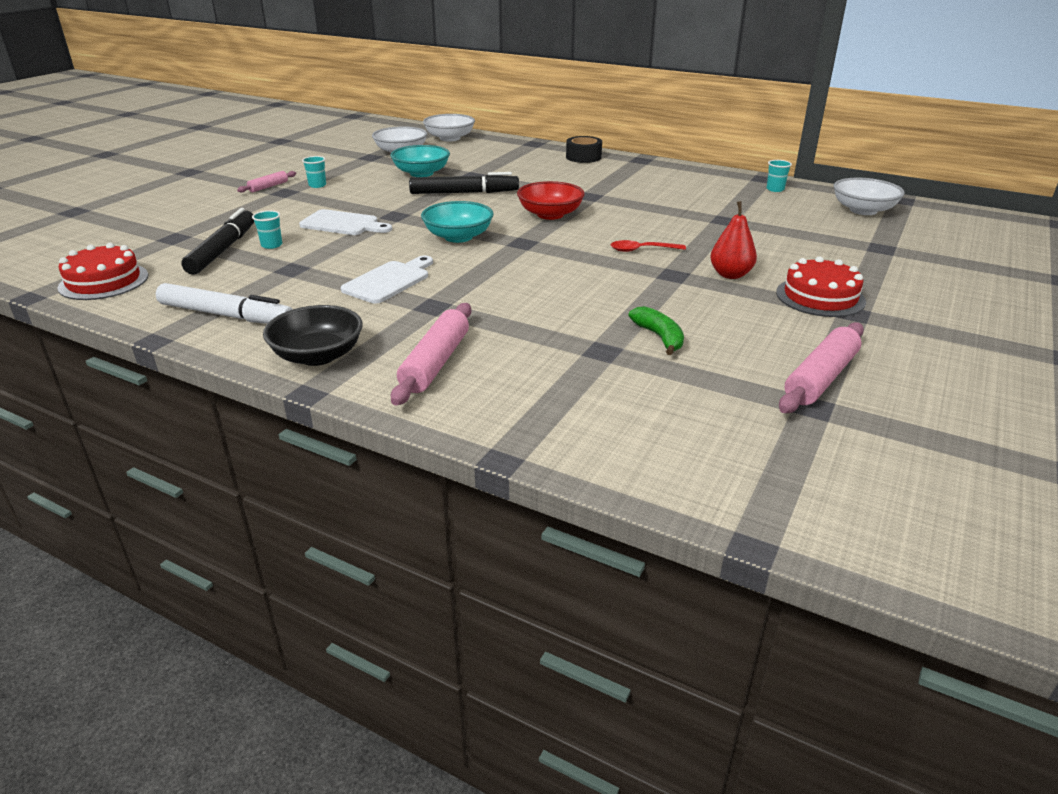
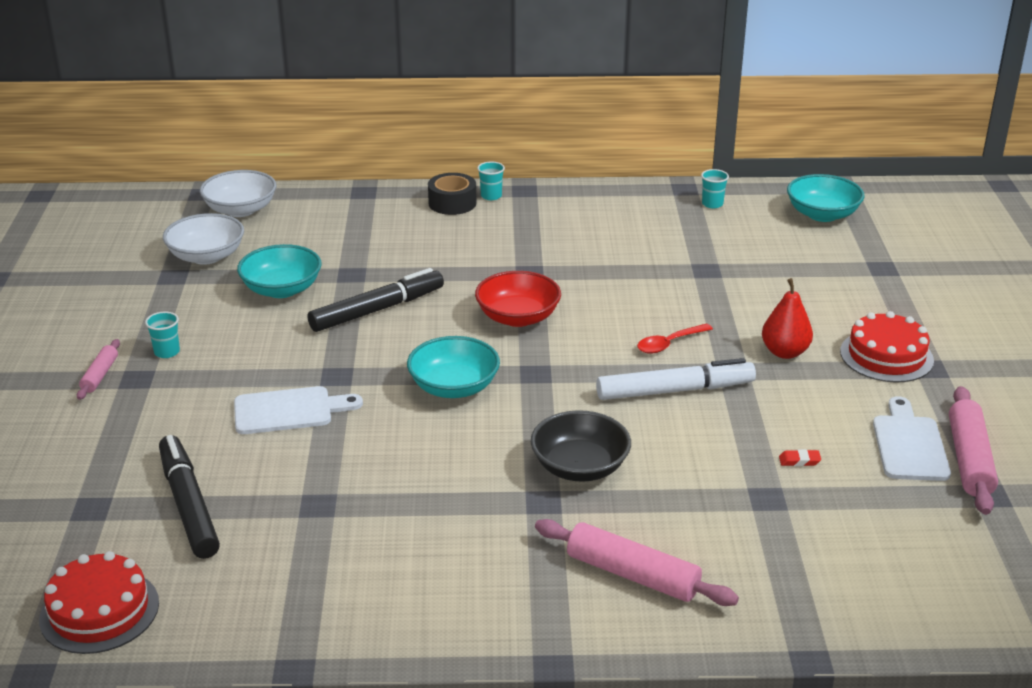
camera: 30 degrees left, 0 degrees up
(226, 315) = (331, 601): white marker -> white marker (675, 390)
(271, 245) = (242, 476): turquoise cup -> turquoise cup (491, 196)
(318, 356) = (505, 614): black bowl -> black bowl (580, 467)
(389, 281) = (454, 482): white cutting board -> white cutting board (909, 444)
(435, 363) = (632, 574): pink rolling pin -> pink rolling pin turned 45 degrees counterclockwise
(659, 337) = (799, 461): green banana -> red eraser
(863, 210) = (822, 214): white bowl -> turquoise bowl

